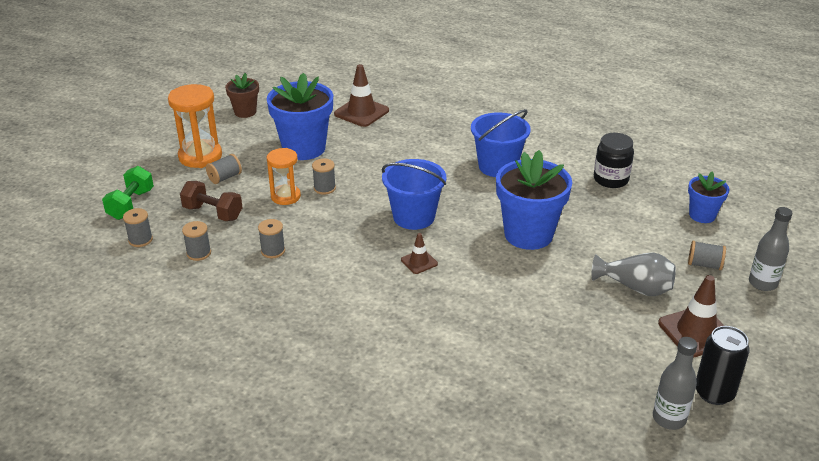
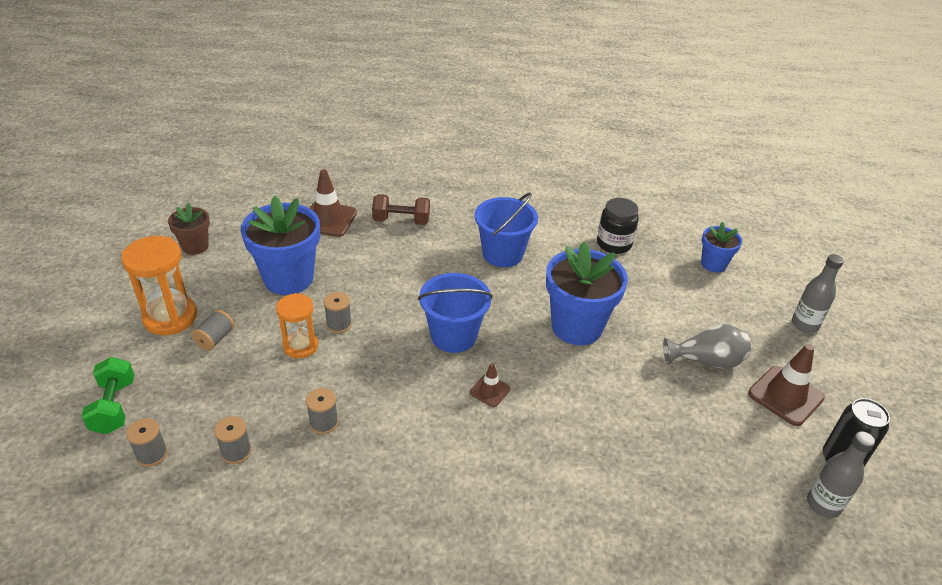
camera: 25 degrees left, 5 degrees up
(213, 213) = (225, 391): brown dumbbell -> brown dumbbell (401, 221)
(704, 264) = (747, 318): grey spool -> none

